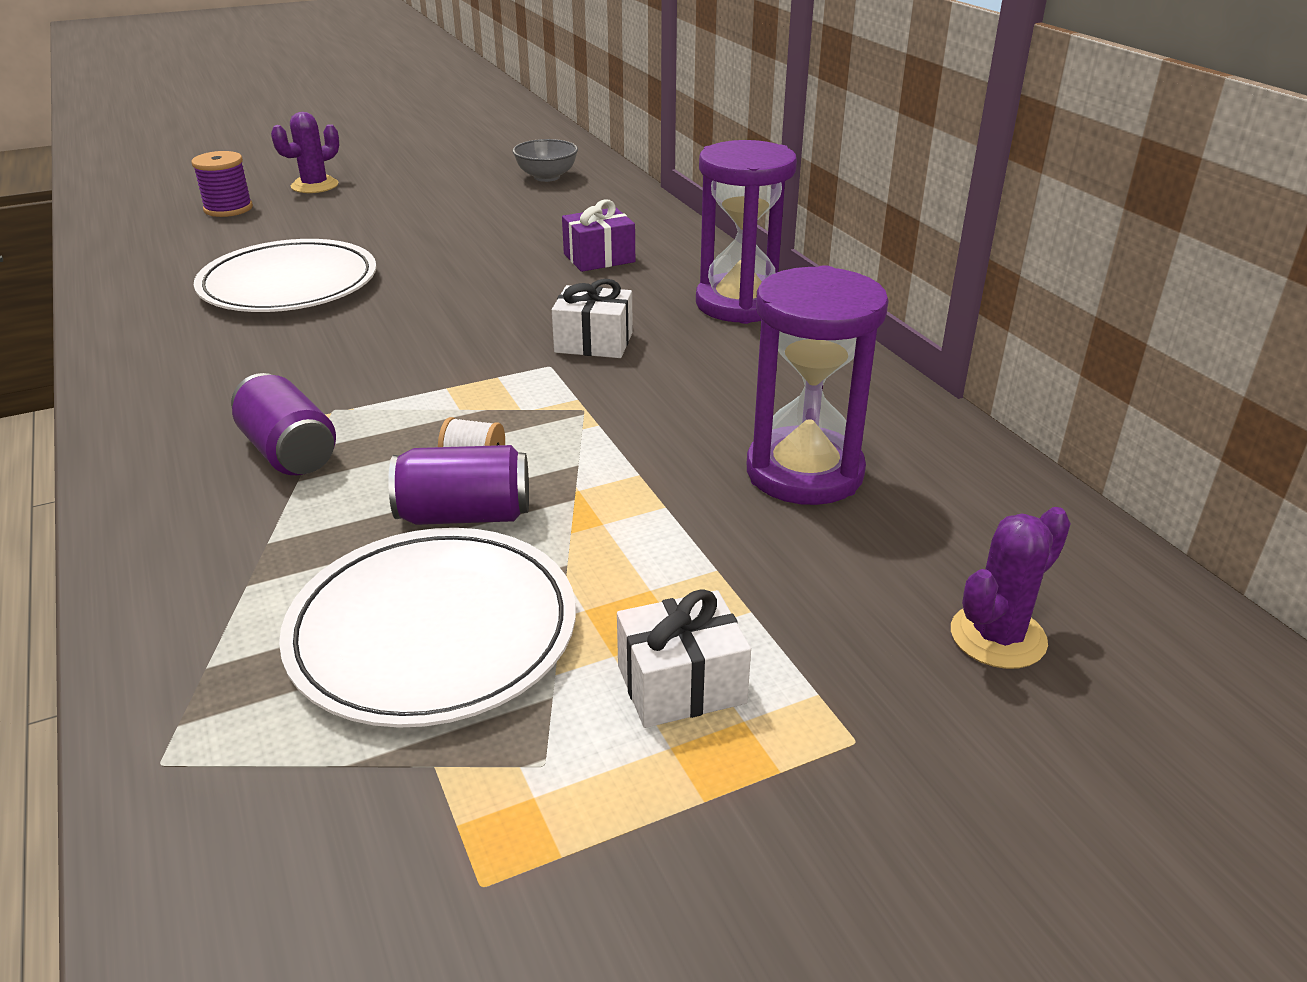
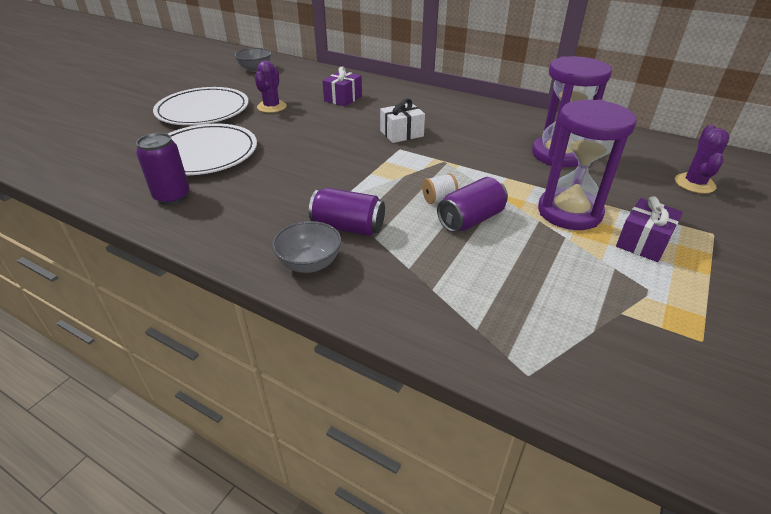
camera: 35 degrees left, 5 degrees up
(169, 329) = (172, 196): none -> purple can
(169, 479) = (309, 263): none -> grey bowl
(228, 209) = (93, 127): purple spool -> none
(315, 185) = (128, 102): purple cactus -> purple cactus (272, 107)
(433, 631) = (537, 268): white plate -> white plate (203, 110)
(681, 684) = (643, 242): white gift -> purple gift
(740, 304) = (433, 101): purple hourglass -> purple hourglass (569, 212)

